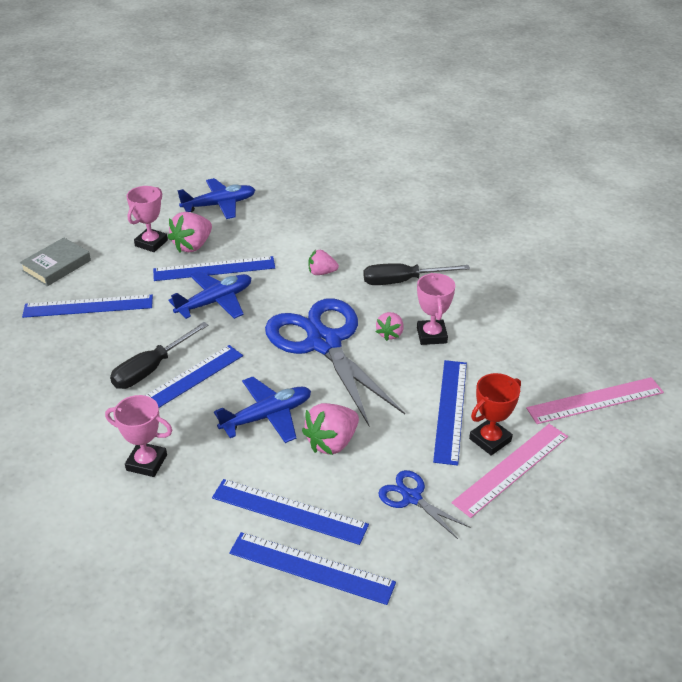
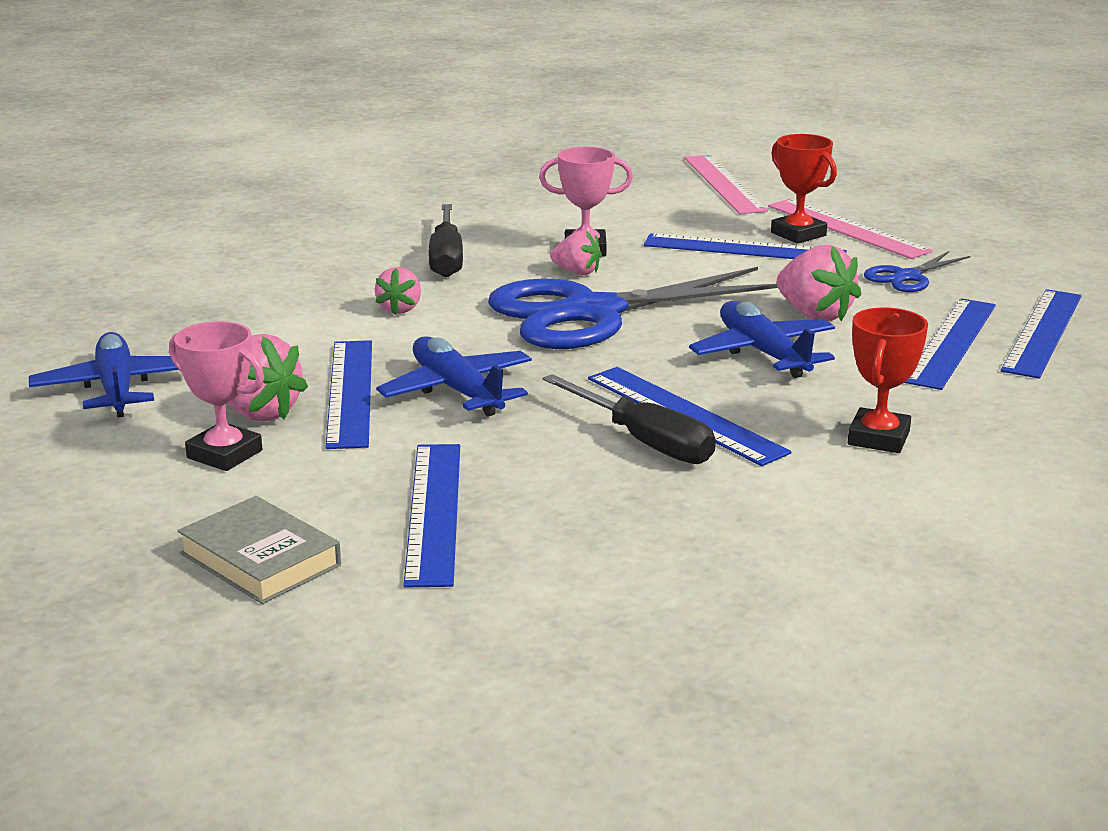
camera: 85 degrees left, 15 degrees down
(146, 463) = (878, 438): pink trophy -> red trophy

